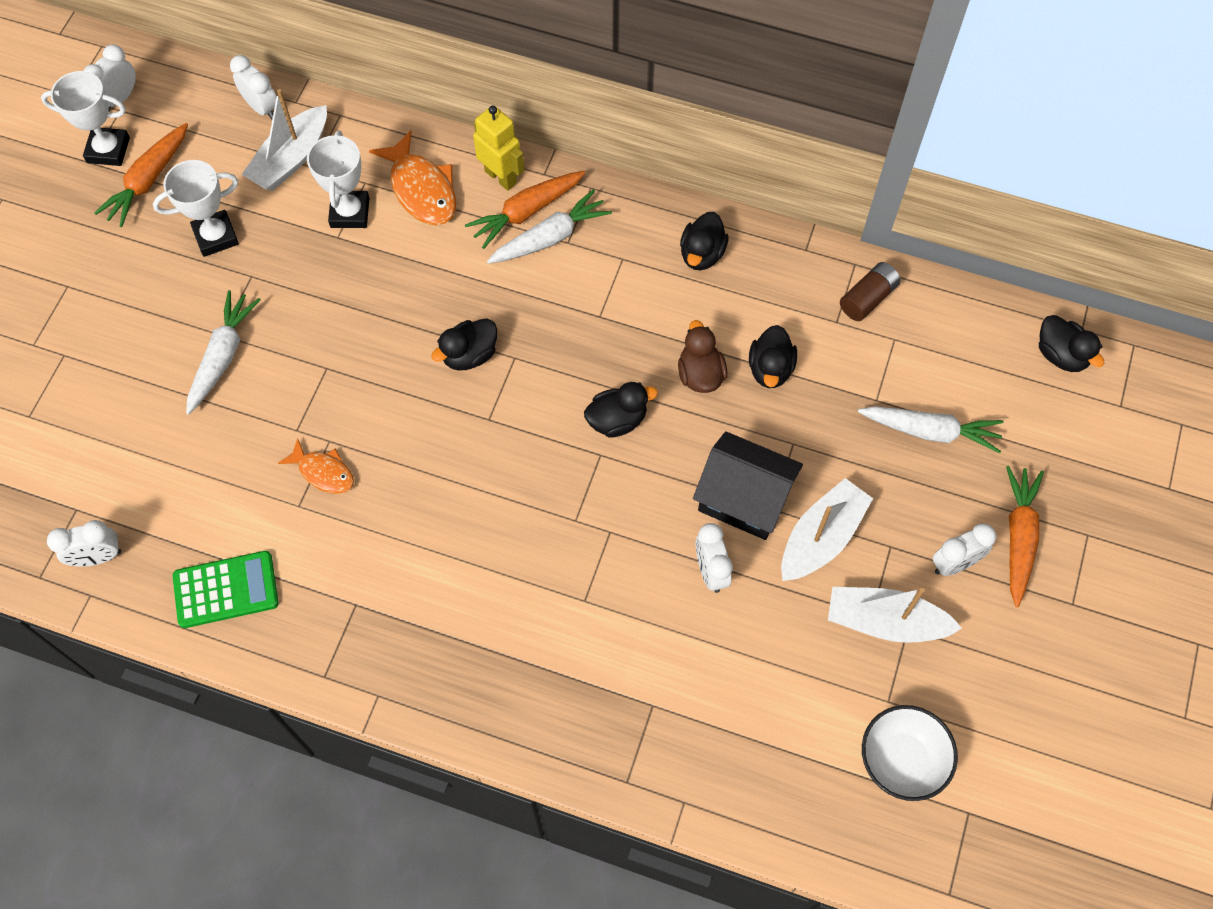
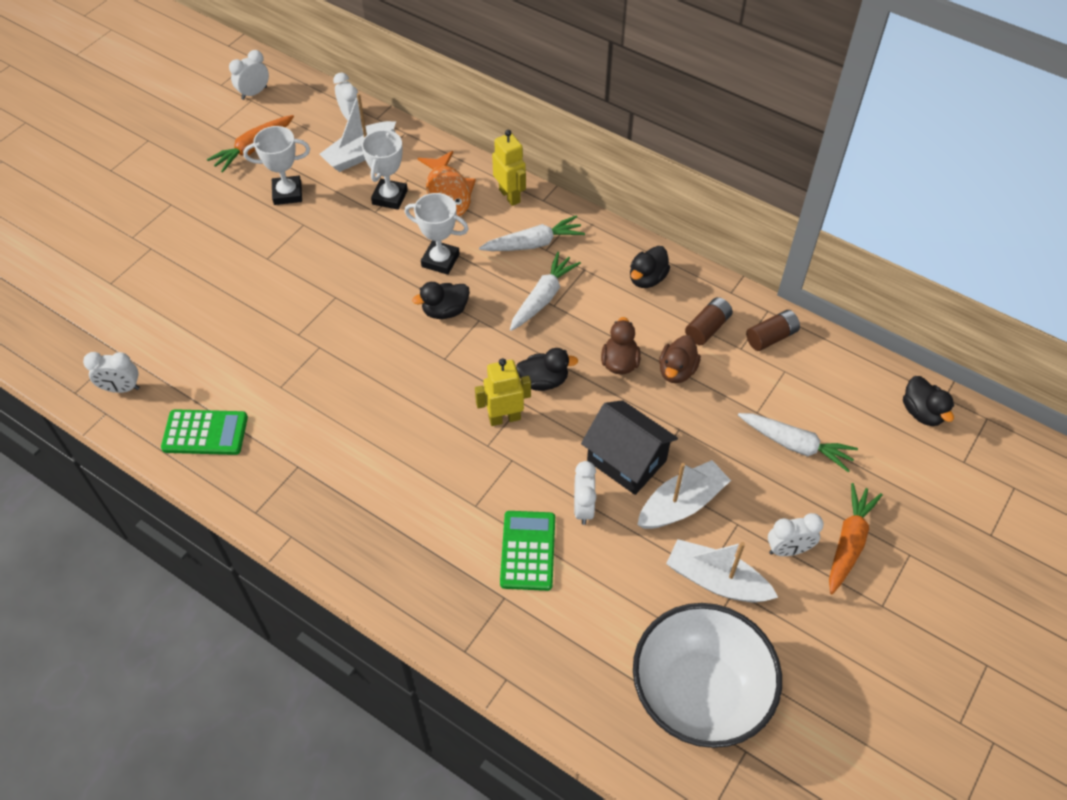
camera: 15 degrees right, 10 degrees down
(108, 150) = (233, 123): white trophy -> white trophy (440, 260)
(223, 356) = (263, 273): white carrot -> white carrot (543, 297)
(323, 472) = (307, 367): orange fish -> none
(526, 212) = (521, 223): orange carrot -> none
(585, 480) = (504, 418): none -> yellow robot
(662, 641) = (528, 551): none -> green calculator
(770, 369) = (677, 371): black duck -> brown duck
(791, 304) = (707, 328): none -> brown battery
(901, 760) = (699, 693): white bowl -> white bowl, size x1.75

